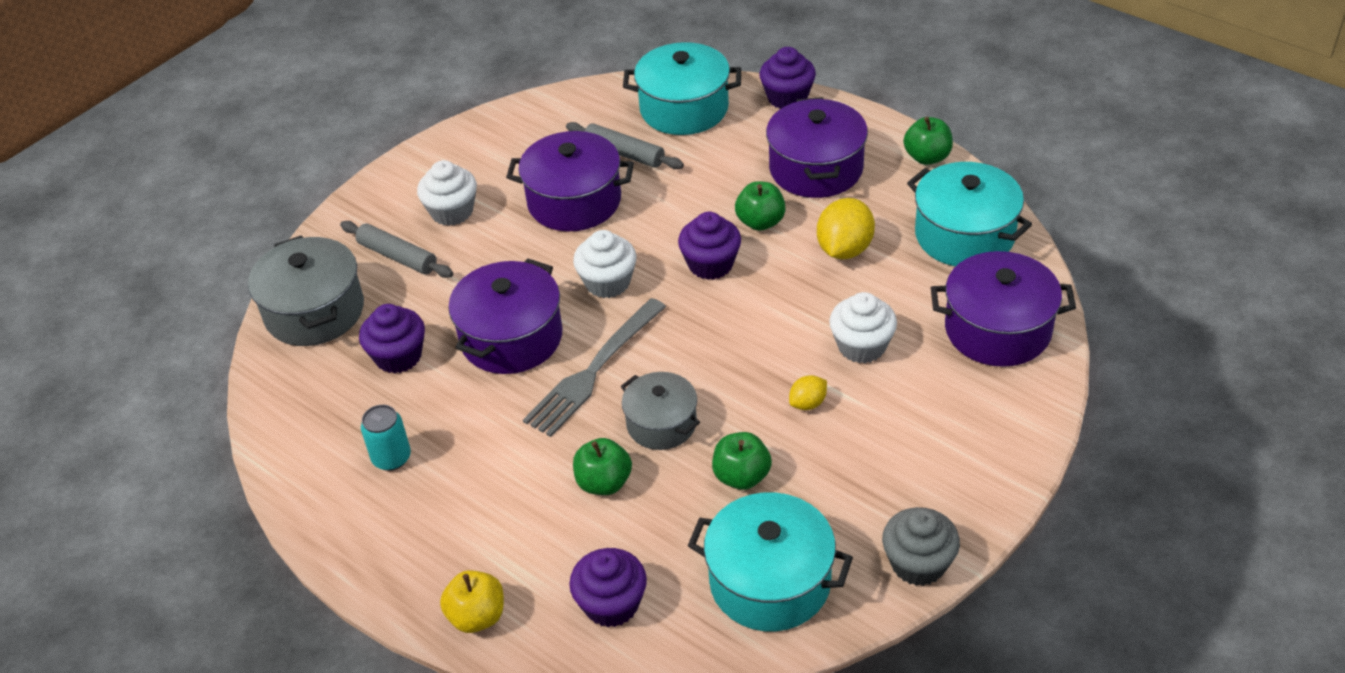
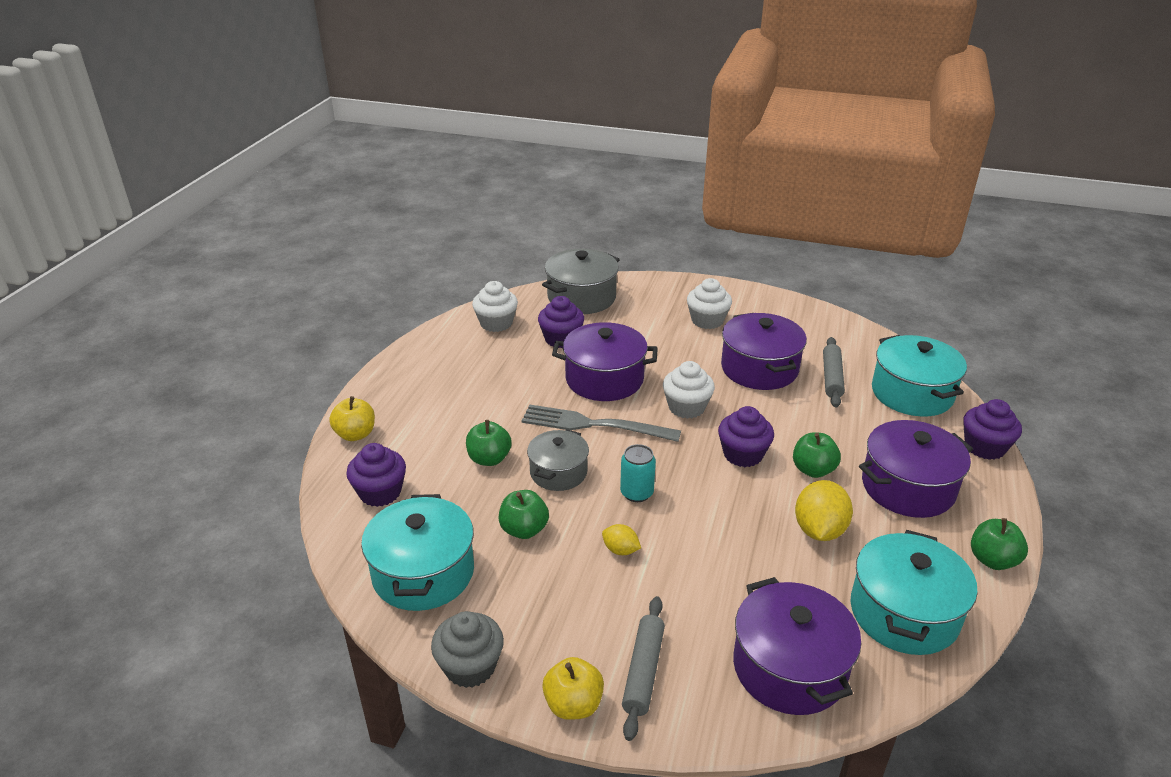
camera: 65 degrees right, 10 degrees down
(391, 458) = (474, 362): turquoise can -> turquoise can (636, 493)
(397, 257) = (649, 312): grey rolling pin -> grey rolling pin (643, 671)
(844, 249) = (819, 530): yellow lemon -> yellow lemon turned 75 degrees counterclockwise
(861, 346) = (706, 569): white cupcake -> white cupcake (496, 323)
(990, 492) = (573, 704): none -> yellow apple

